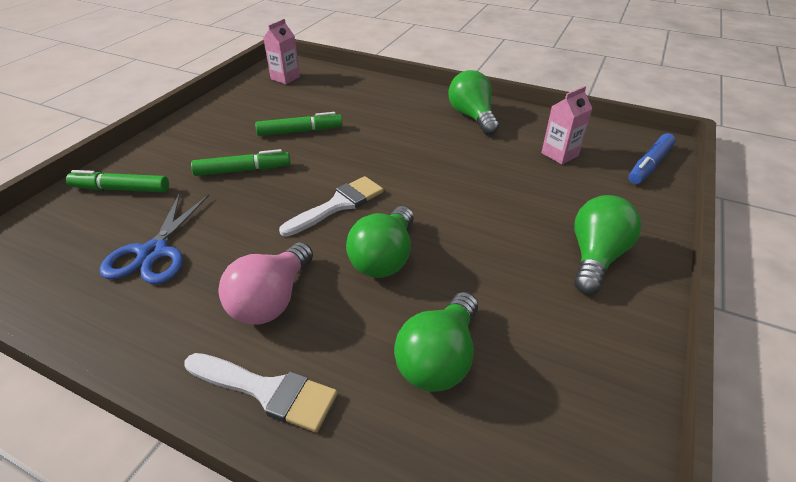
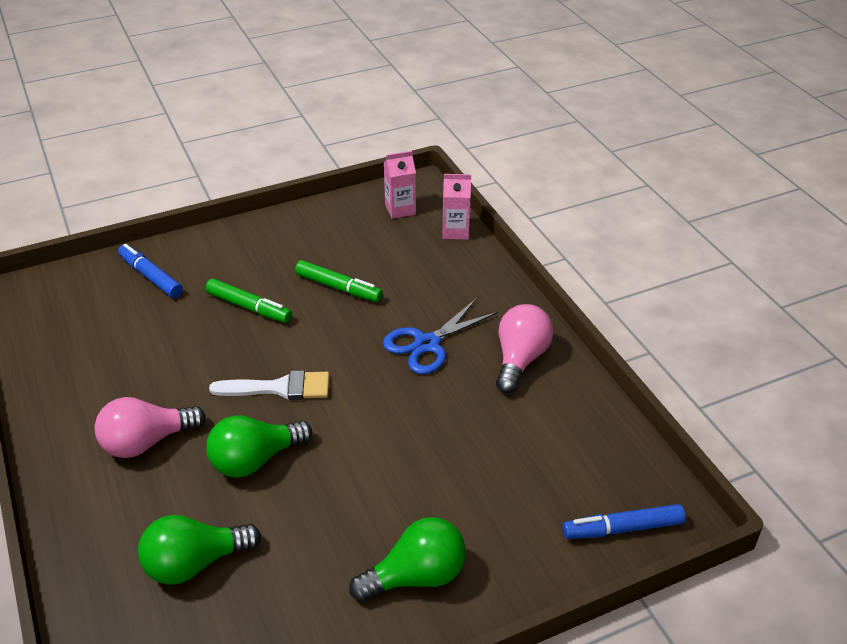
camera: 40 degrees right, 0 degrees up
(121, 189) = (151, 277): green marker -> blue marker
(153, 252) = (118, 352): blue scissors -> blue scissors (427, 344)
(267, 391) = (78, 506): white brush -> none
(472, 117) = (520, 359): green light bulb -> pink light bulb
(559, 154) = (544, 457): pink carton -> pink carton (455, 231)

